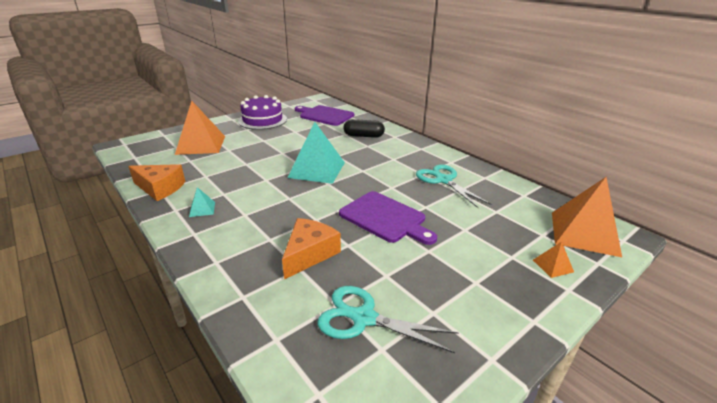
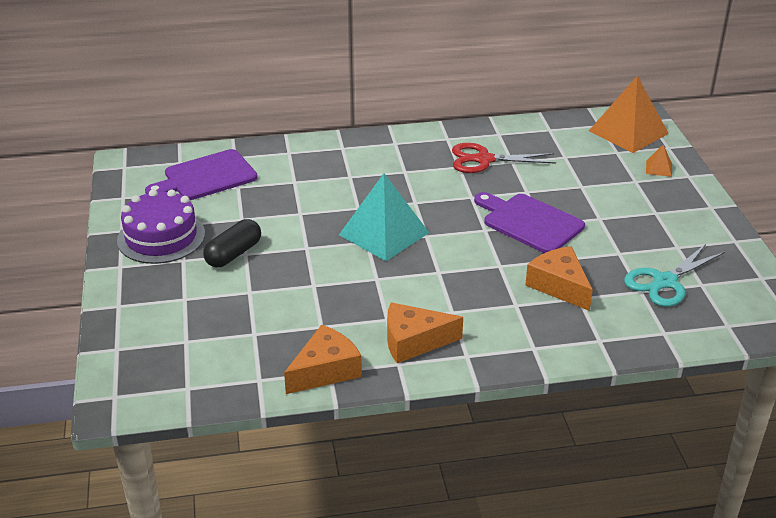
camera: 60 degrees left, 5 degrees up
(201, 145) = (203, 315): orange pyramid -> none
(202, 209) = (414, 341): turquoise pyramid -> orange cheese
(363, 136) = (317, 169): black capsule -> black capsule (233, 254)
(385, 218) = (529, 222): purple cutting board -> purple cutting board turned 120 degrees counterclockwise
(443, 180) = (484, 160): turquoise scissors -> red scissors

